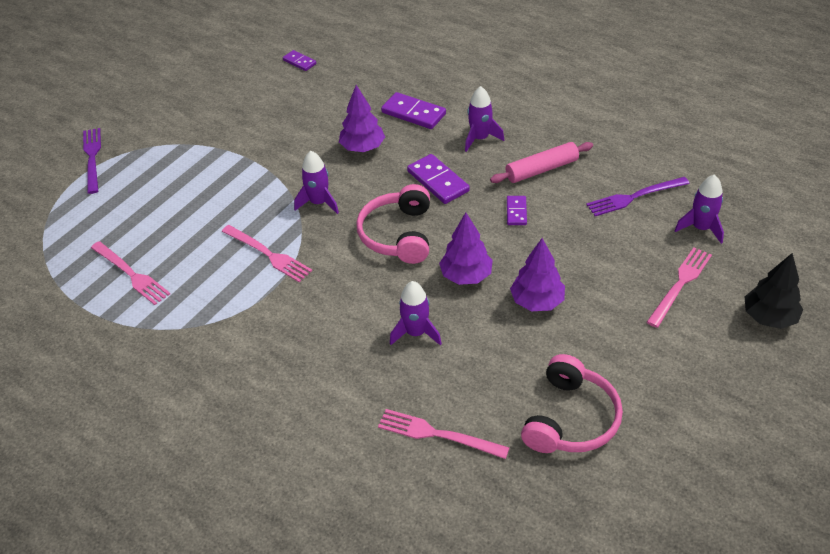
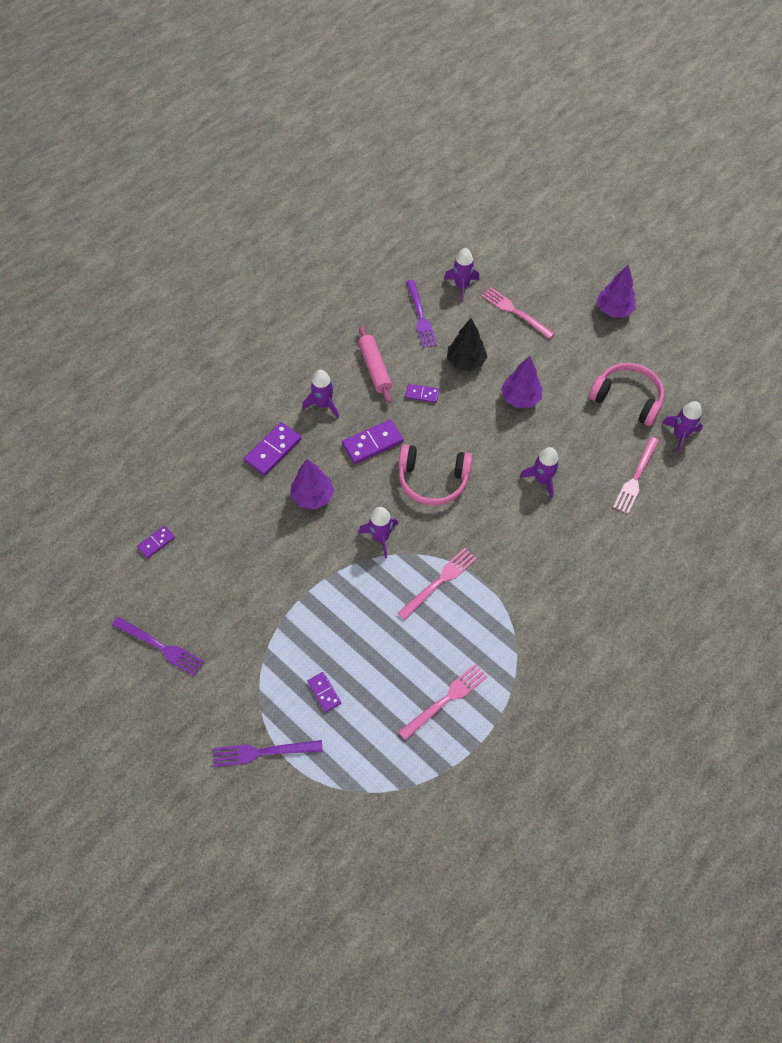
camera: 85 degrees left, 15 degrees up
(146, 187) = (324, 692): none -> purple domino
(196, 83) = (160, 647): none -> purple fork
(466, 276) = (487, 439): purple tree -> purple tree (613, 310)
(522, 487) = (679, 435): none -> purple rocket
(769, 317) = (551, 273): black tree -> black tree (465, 362)

